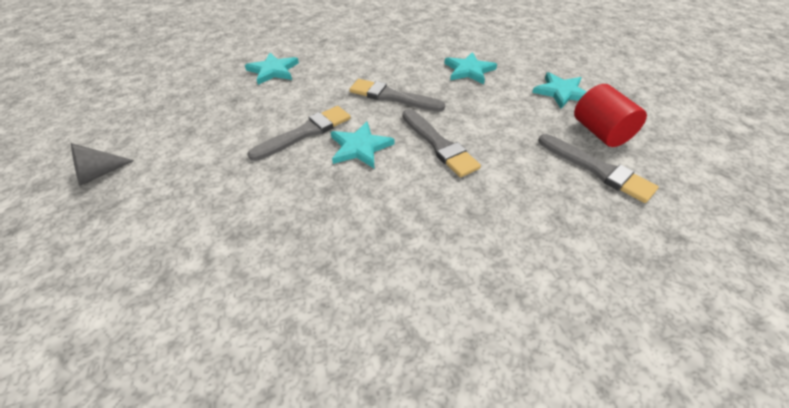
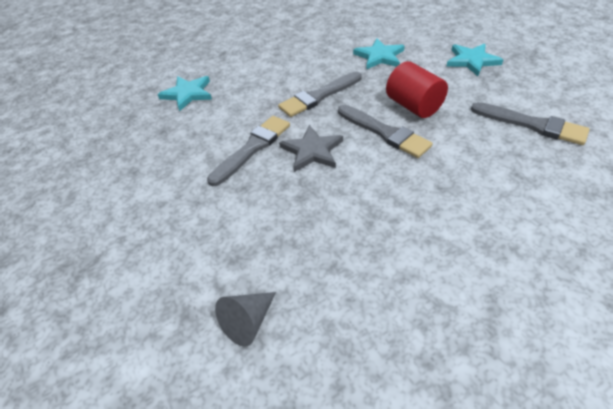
camera: 10 degrees left, 0 degrees up
(99, 174) = (62, 234): grey cone -> grey cone (248, 322)
(360, 147) = (312, 151): turquoise star -> grey star
(392, 97) = (319, 96): grey brush -> grey brush turned 45 degrees counterclockwise
(600, 132) = (520, 91): red cylinder -> red cylinder (413, 106)

